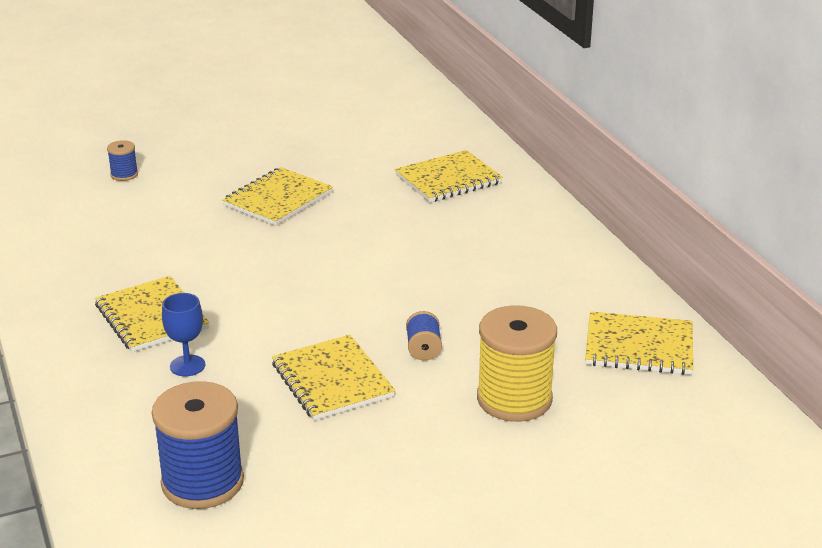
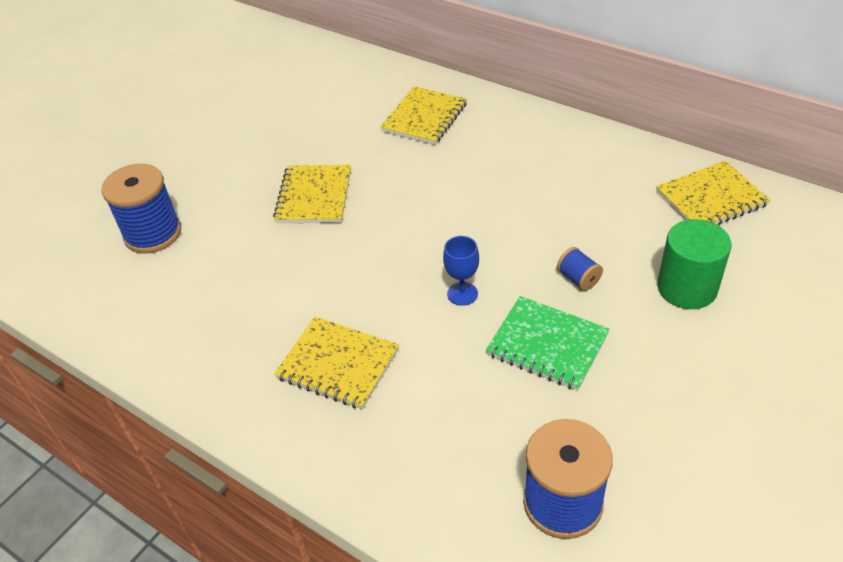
camera: 30 degrees left, 15 degrees up
(124, 175) = (153, 234): blue spool -> blue spool, size x2.13
(187, 366) = (422, 396): blue goblet -> blue goblet (462, 294)
(332, 380) = (547, 344): yellow notebook -> green notebook
(514, 399) = (687, 288): yellow spool -> green cylinder

